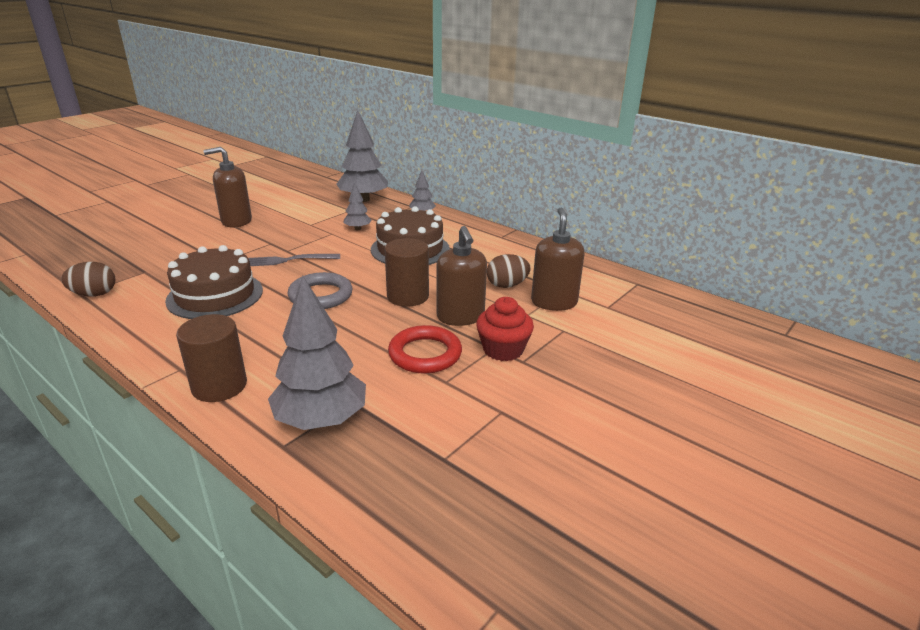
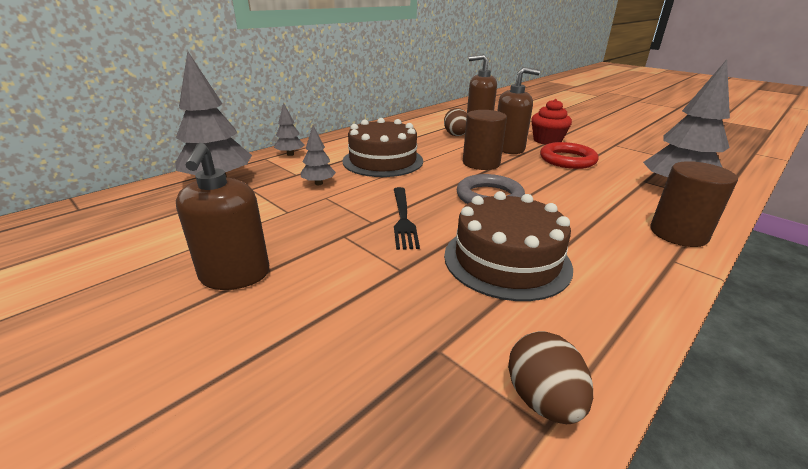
camera: 85 degrees left, 0 degrees up
(288, 260) = (403, 219): grey fork -> black fork

